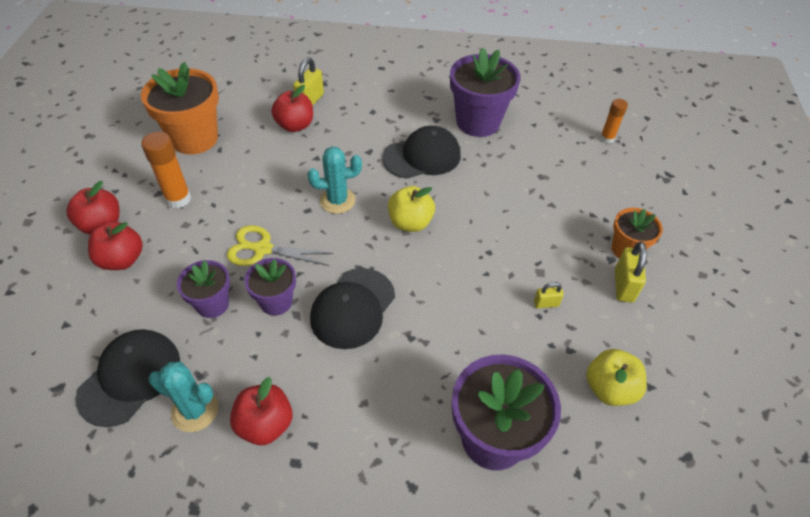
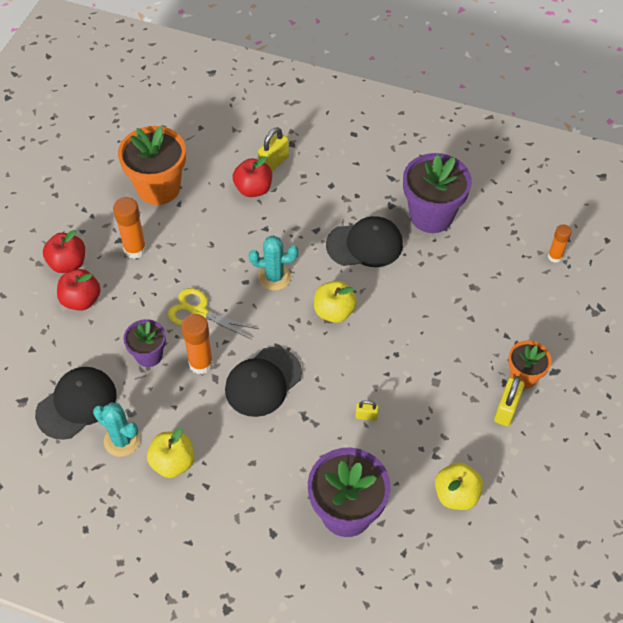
camera: 15 degrees right, 5 degrees up
(265, 424) = (173, 462): red apple -> yellow apple
(276, 302) = (201, 363): purple flower pot -> orange glue stick
(546, 303) = (430, 412): yellow padlock -> yellow padlock (366, 416)

